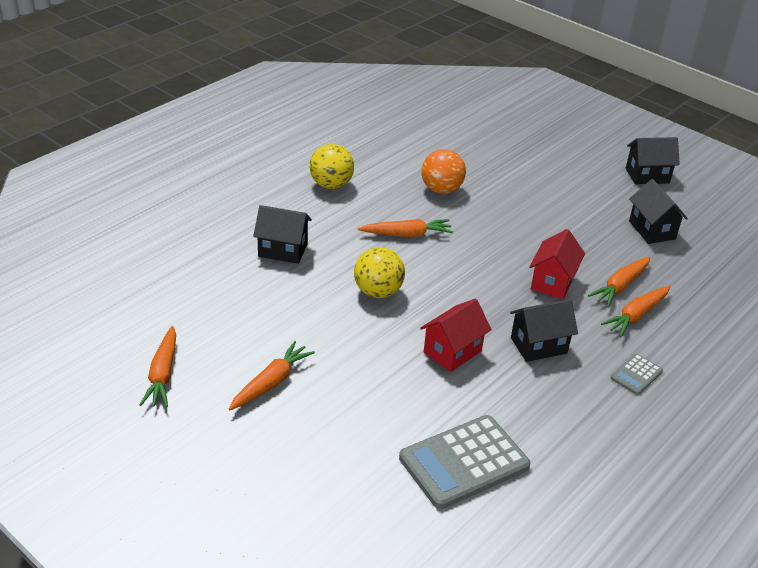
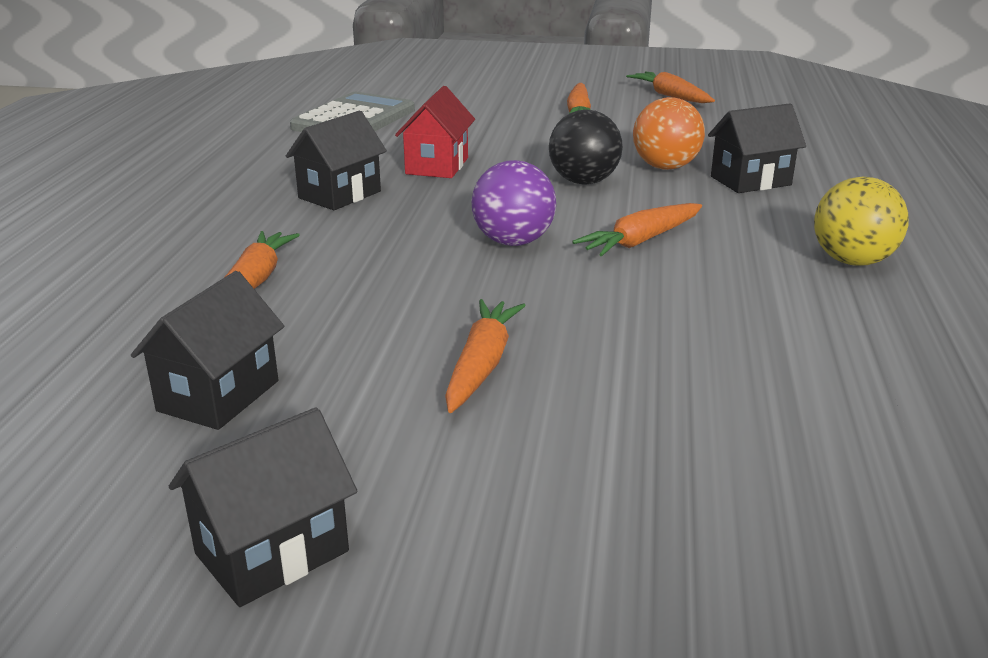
camera: 150 degrees right, 10 degrees down
(378, 292) = (583, 182): yellow ball -> black ball
(441, 189) = (691, 318): orange ball -> orange ball (665, 167)
(470, 260) = (513, 242): none -> purple ball
(552, 282) = (368, 255): red house -> none
(636, 315) = (213, 256): orange carrot -> orange carrot (481, 365)
(636, 375) = (196, 205): grey calculator -> none
(652, 230) = (218, 396): black house -> black house turned 75 degrees clockwise

